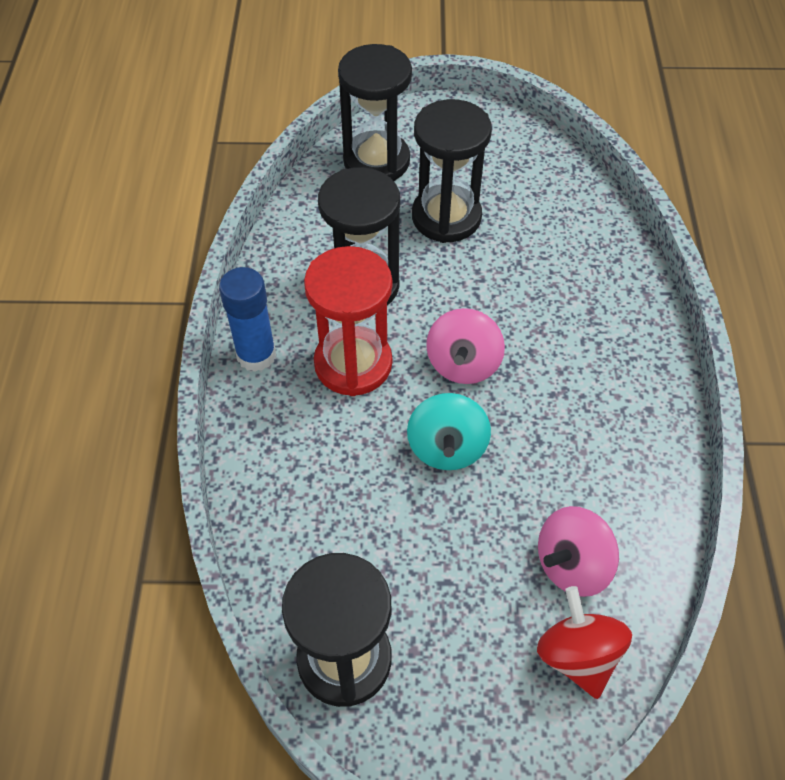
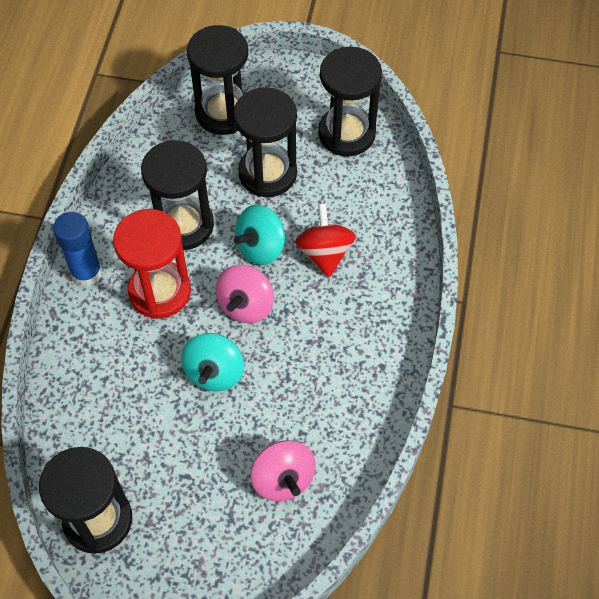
camera: 10 degrees right, 5 degrees up
(462, 297) = (261, 247): none -> turquoise spinning top
(524, 165) = (346, 133): none -> black hourglass
(572, 565) = (283, 479): pink spinning top -> pink spinning top turned 90 degrees counterclockwise
(577, 655) = (267, 546): red spinning top -> red spinning top (325, 253)

